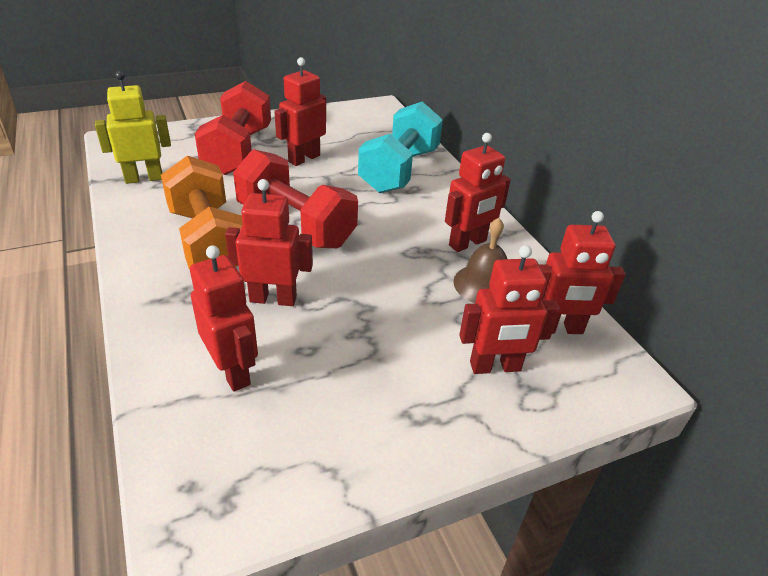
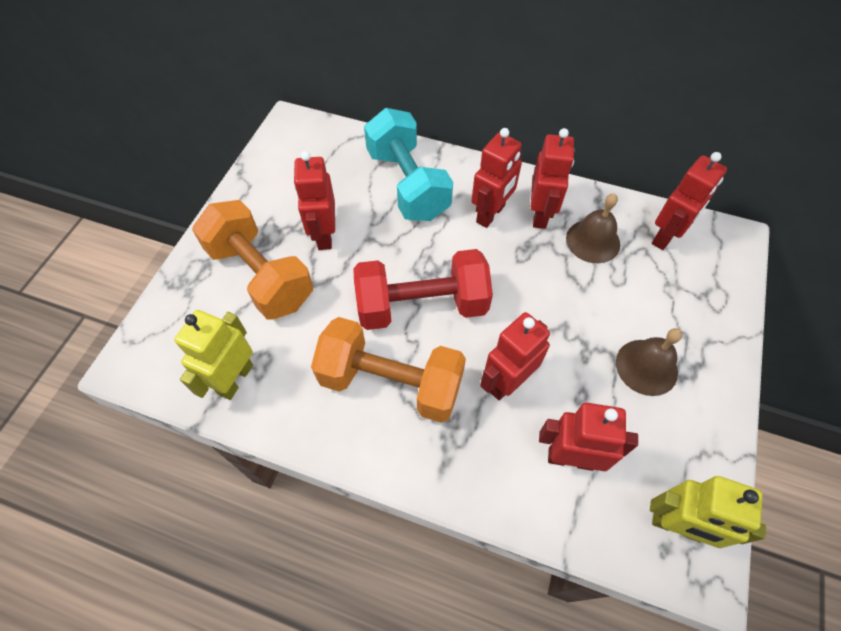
camera: 45 degrees left, 20 degrees up
(224, 484) = (676, 525): none -> yellow robot
(238, 151) = (261, 276): red dumbbell -> orange dumbbell
(388, 380) = (646, 367): none -> brown bell
(495, 367) = (675, 298): red robot -> red robot (491, 214)

